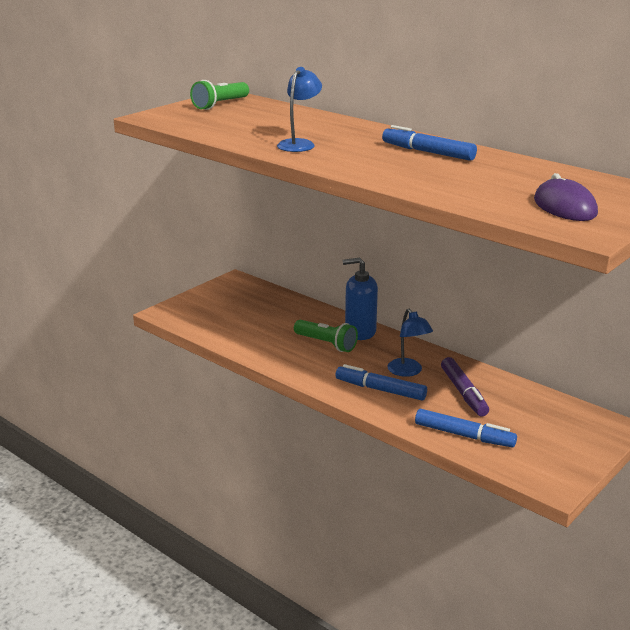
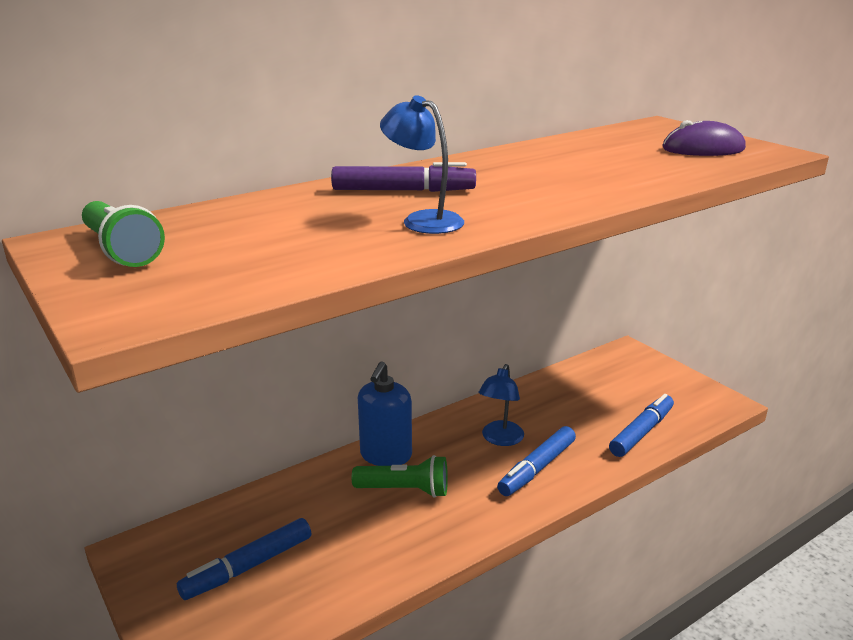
camera: 75 degrees left, 0 degrees up
(326, 344) = (405, 490): green flashlight -> green flashlight turned 45 degrees clockwise
(408, 371) = (500, 439): blue lamp -> blue lamp turned 120 degrees clockwise
(428, 152) = (502, 168): blue marker -> blue marker (249, 566)
(463, 393) = (555, 413): purple marker -> purple marker (402, 191)

